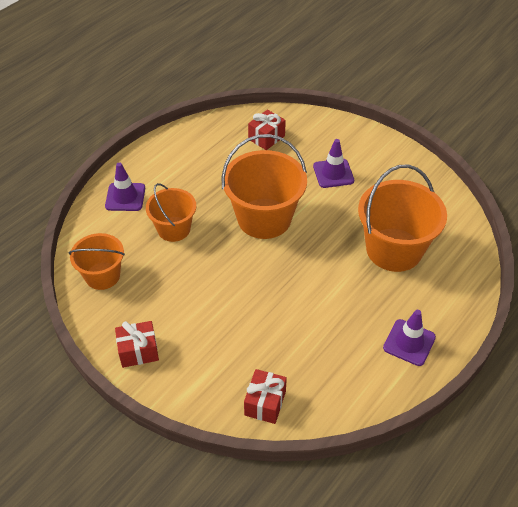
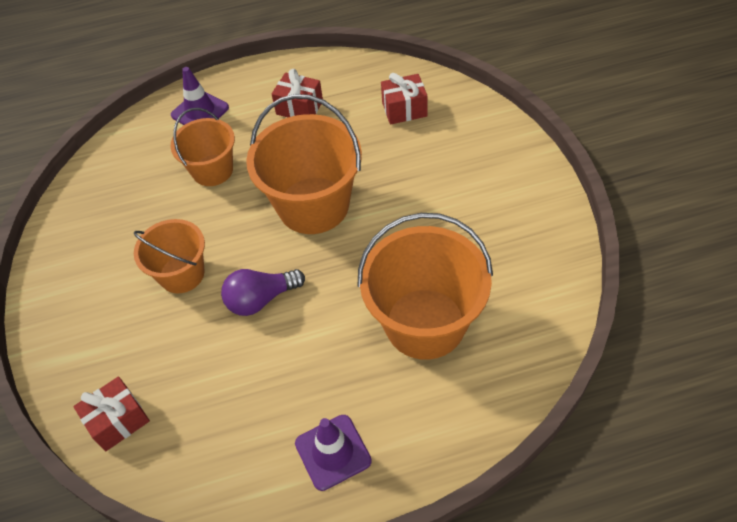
camera: 40 degrees right, 5 degrees up
(102, 276) = (104, 186): orange bucket -> orange bucket (182, 274)
(138, 351) = (61, 286): red gift -> red gift (299, 108)
(285, 287) = (261, 299): none -> purple light bulb
(333, 173) = (441, 189): purple traffic cone -> none

